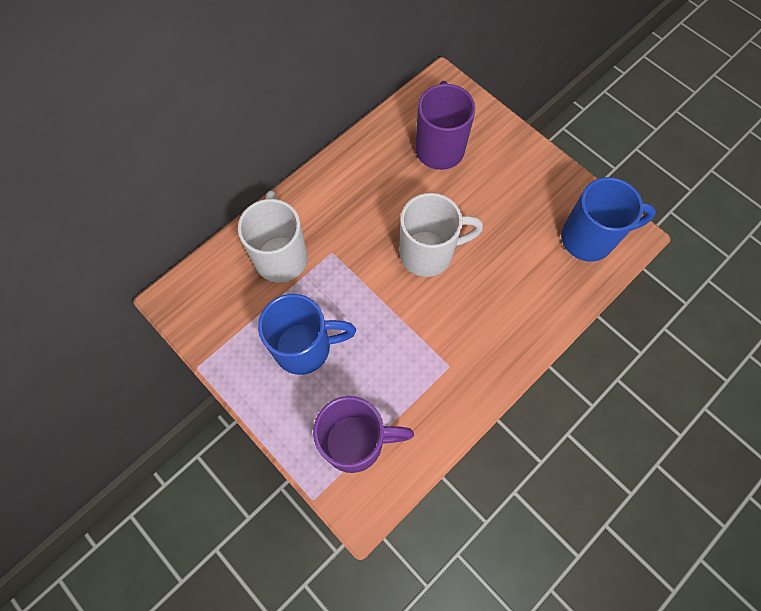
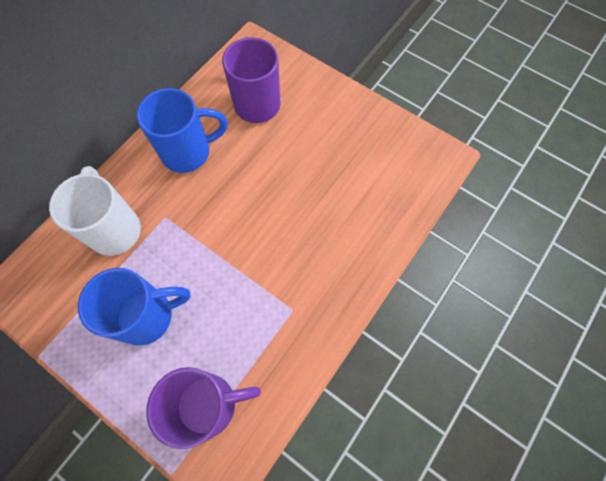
camera: 10 degrees left, 0 degrees up
(428, 253) = (258, 203): white mug -> none
(589, 238) = (407, 165): blue mug -> blue mug (188, 152)

